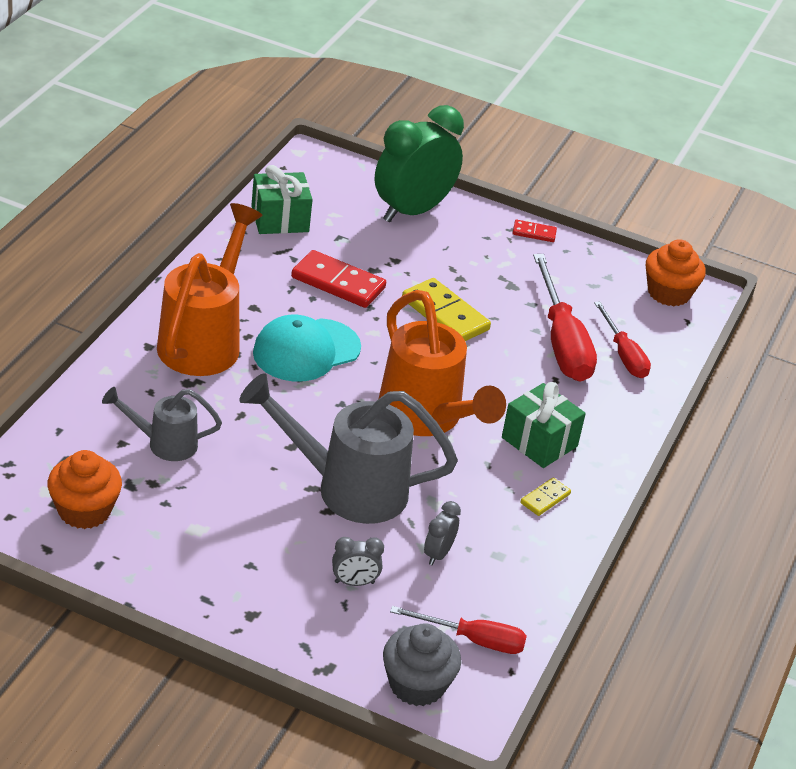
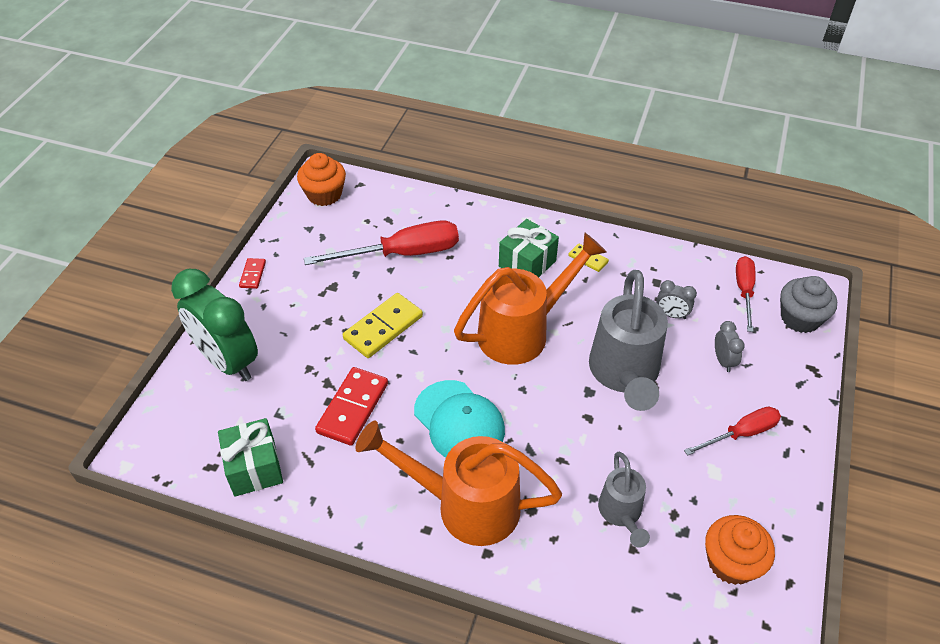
camera: 90 degrees left, 10 degrees up
(623, 355) = (409, 219): red screwdriver -> red screwdriver (741, 434)

